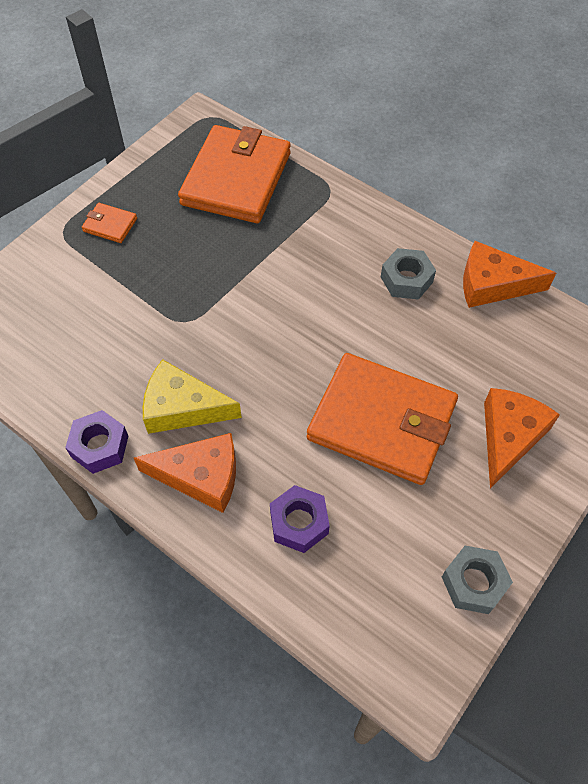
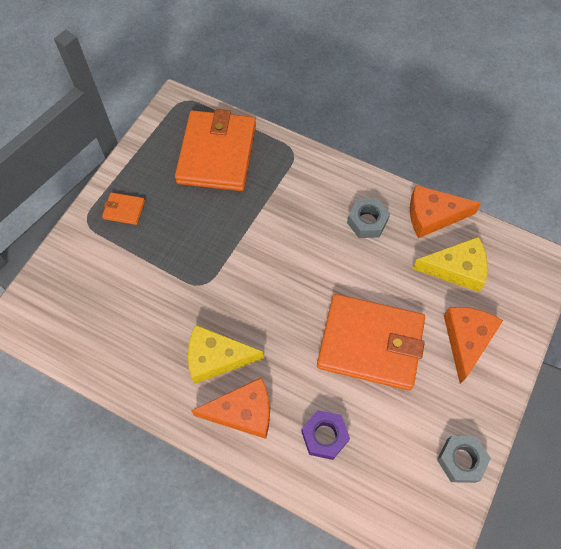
camera: 10 degrees left, 5 degrees up
(100, 446) = (159, 401): purple nut -> none
(511, 350) = (456, 269): none -> yellow cheese

